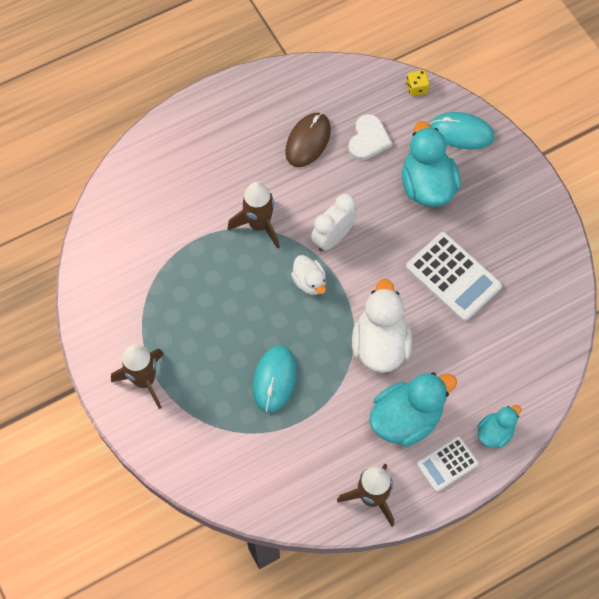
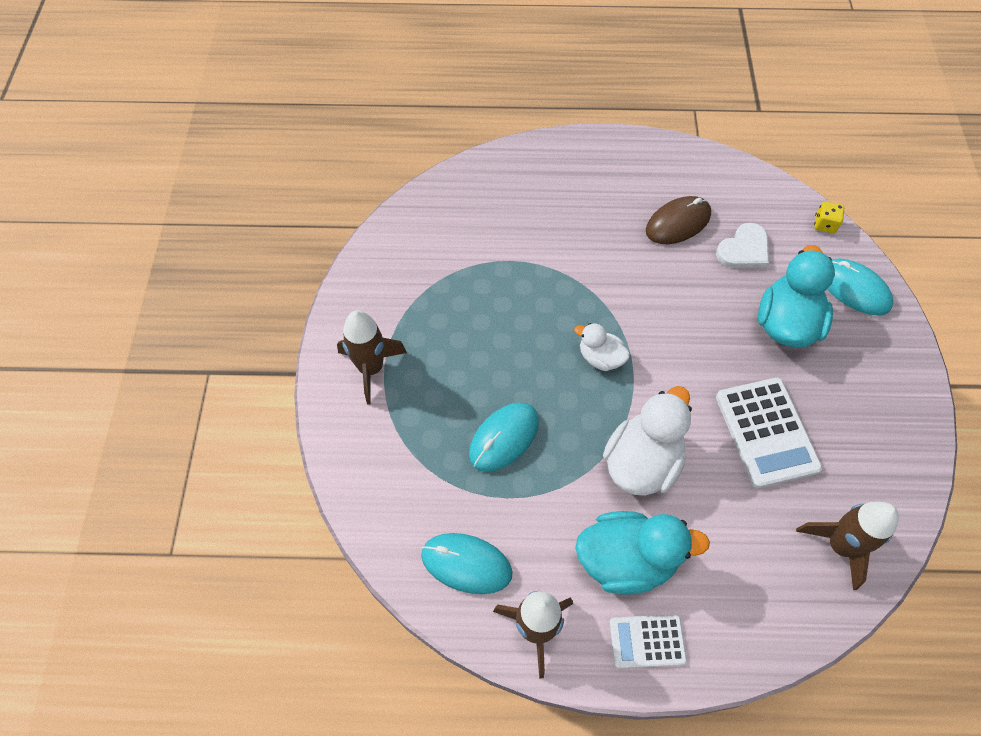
camera: 30 degrees right, 5 degrees down
(259, 225) = (580, 277): brown rocket -> brown rocket (839, 546)
(301, 481) = (466, 564): none -> turquoise mouse
(309, 282) = (600, 358): white duck -> white duck turned 120 degrees clockwise
(333, 237) = (651, 326): white clock -> none
(495, 432) = (726, 637): turquoise duck -> none

